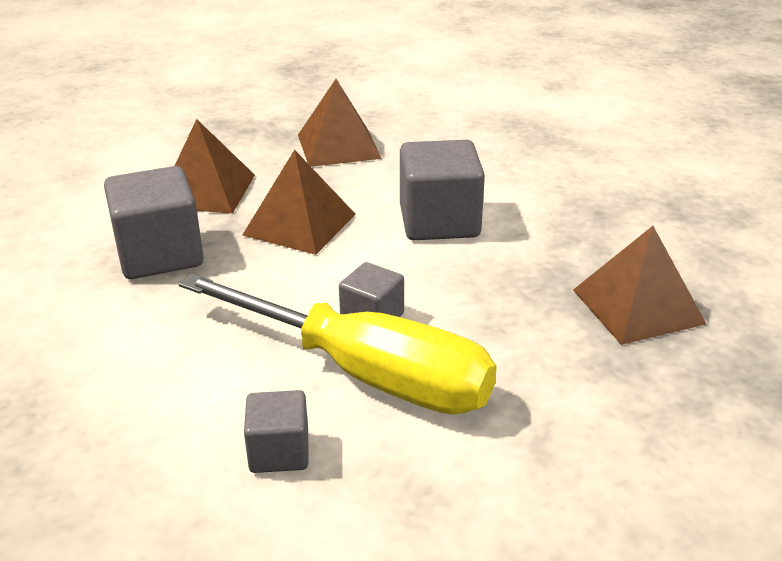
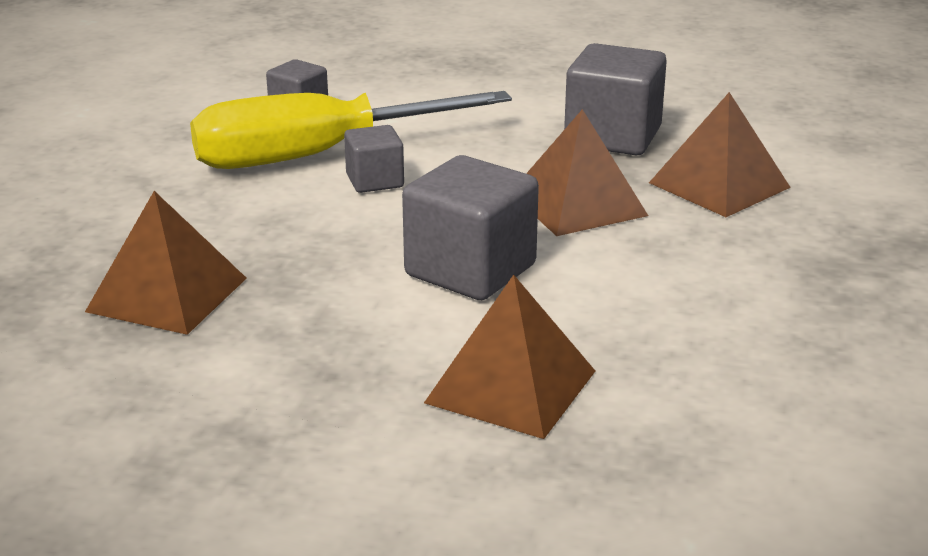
camera: 130 degrees right, 5 degrees down
(338, 146) = (745, 288): brown pyramid -> brown pyramid (511, 386)

